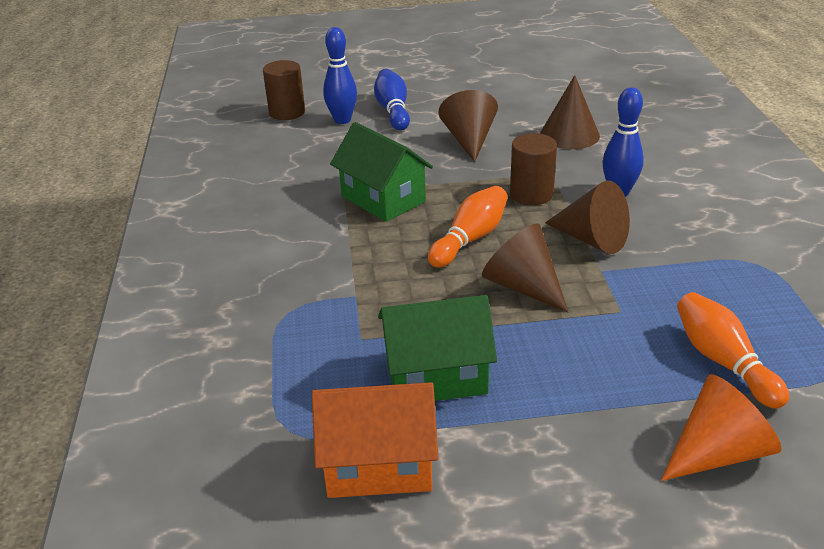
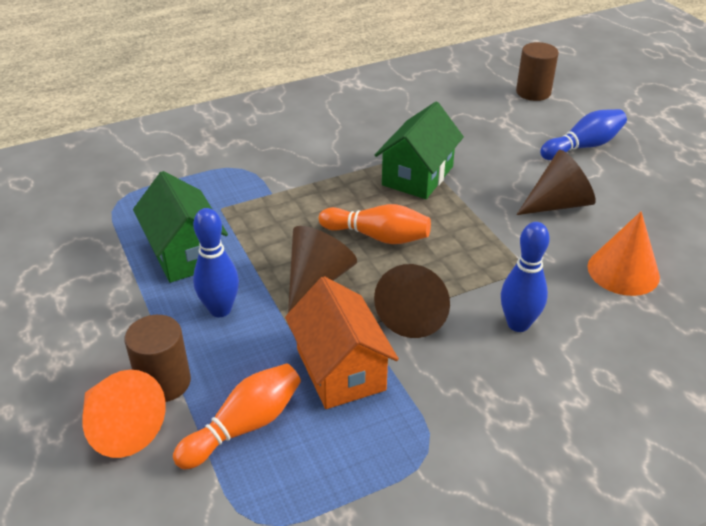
camera: 70 degrees right, 5 degrees up
(342, 120) = (541, 123): blue bowling pin -> blue bowling pin (220, 309)
(378, 464) = (90, 245): orange house -> orange house (340, 369)
(531, 194) = (476, 261): brown cylinder -> brown cylinder (164, 382)
(569, 135) = (623, 271): brown cone -> orange cone

